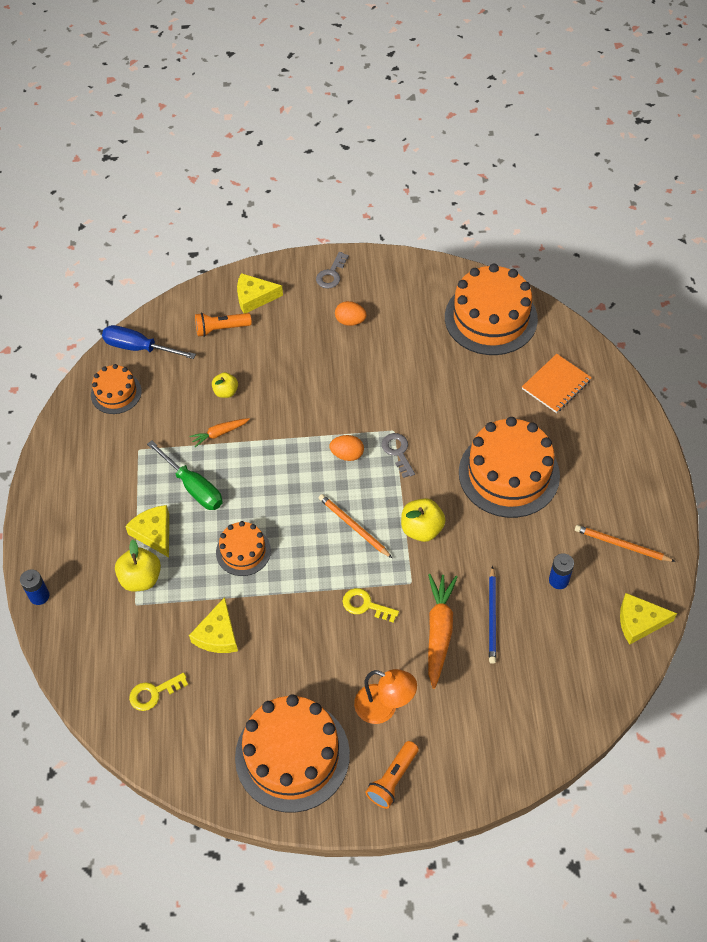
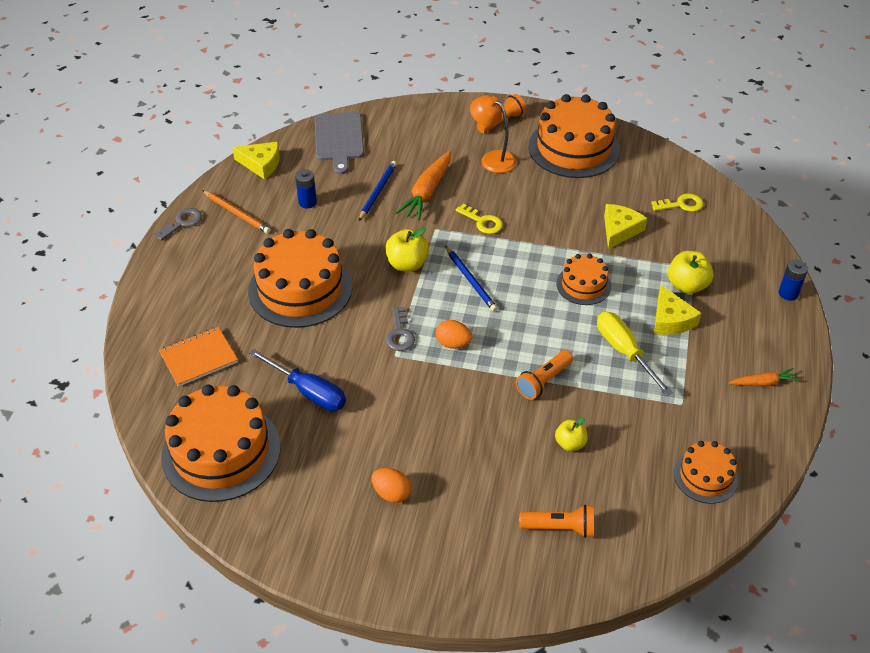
camera: 165 degrees left, 10 degrees down
(139, 348) = (672, 529): blue screwdriver -> blue screwdriver (308, 392)
(193, 487) = (624, 351): green screwdriver -> yellow screwdriver
(219, 433) = (586, 398): orange carrot -> orange carrot (763, 383)
(254, 297) = (505, 563): yellow cheese -> none
(259, 439) = (543, 381): none -> orange flashlight
(331, 274) = (390, 569): grey key -> grey key (182, 223)
(354, 527) = (470, 280): orange pencil -> blue pencil
(574, 688) = (339, 139): none -> grey cutting board

